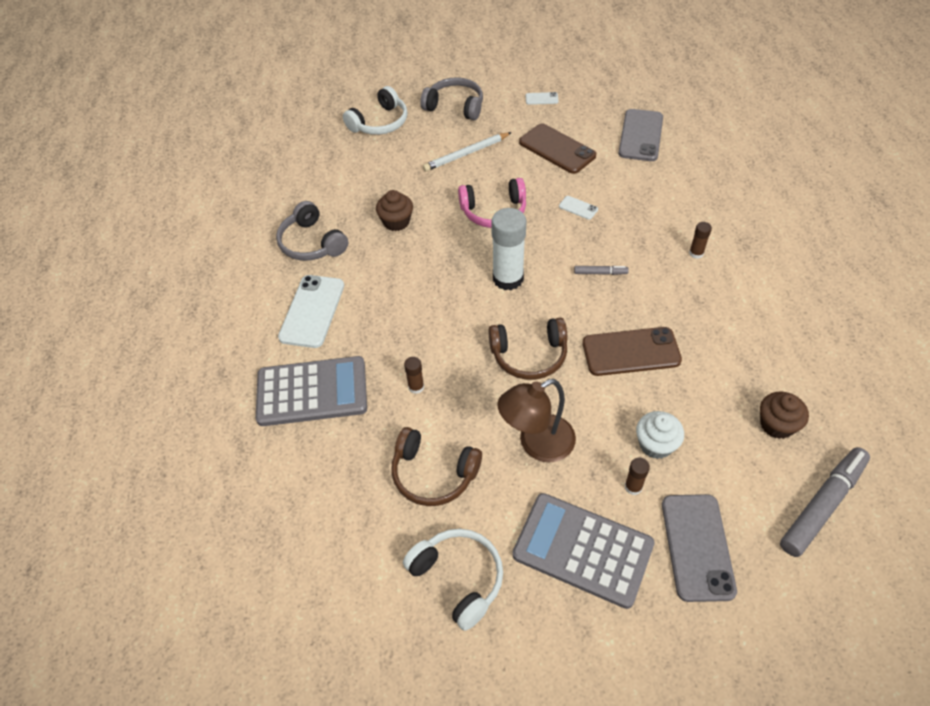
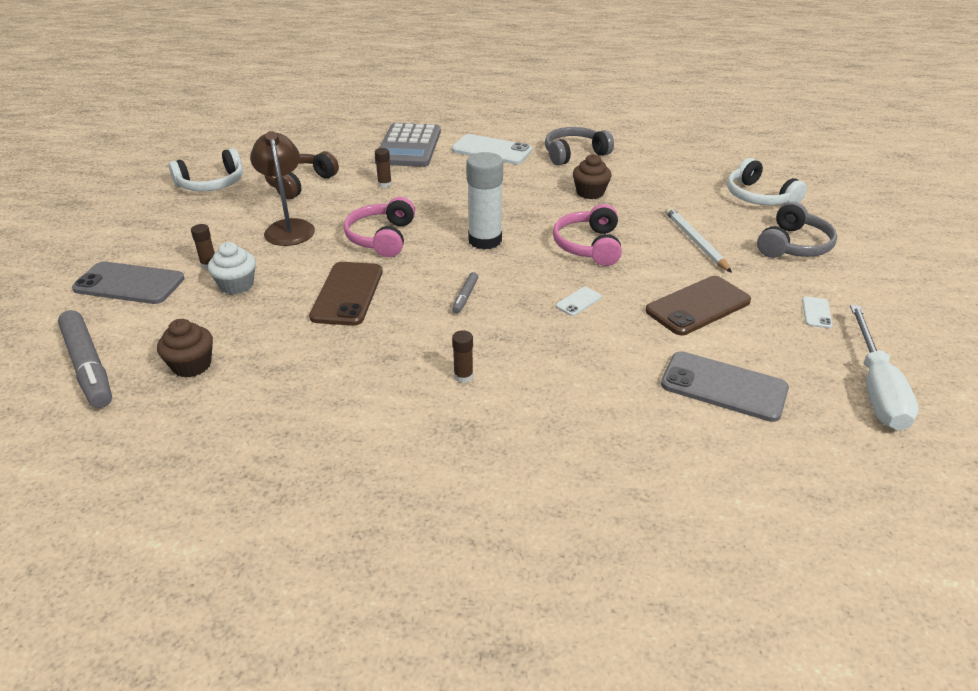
camera: 100 degrees right, 15 degrees down
(529, 355) = (382, 238): brown headphones -> pink headphones
(582, 550) = (182, 232): grey calculator -> none
(610, 80) = (876, 388): none -> white screwdriver

